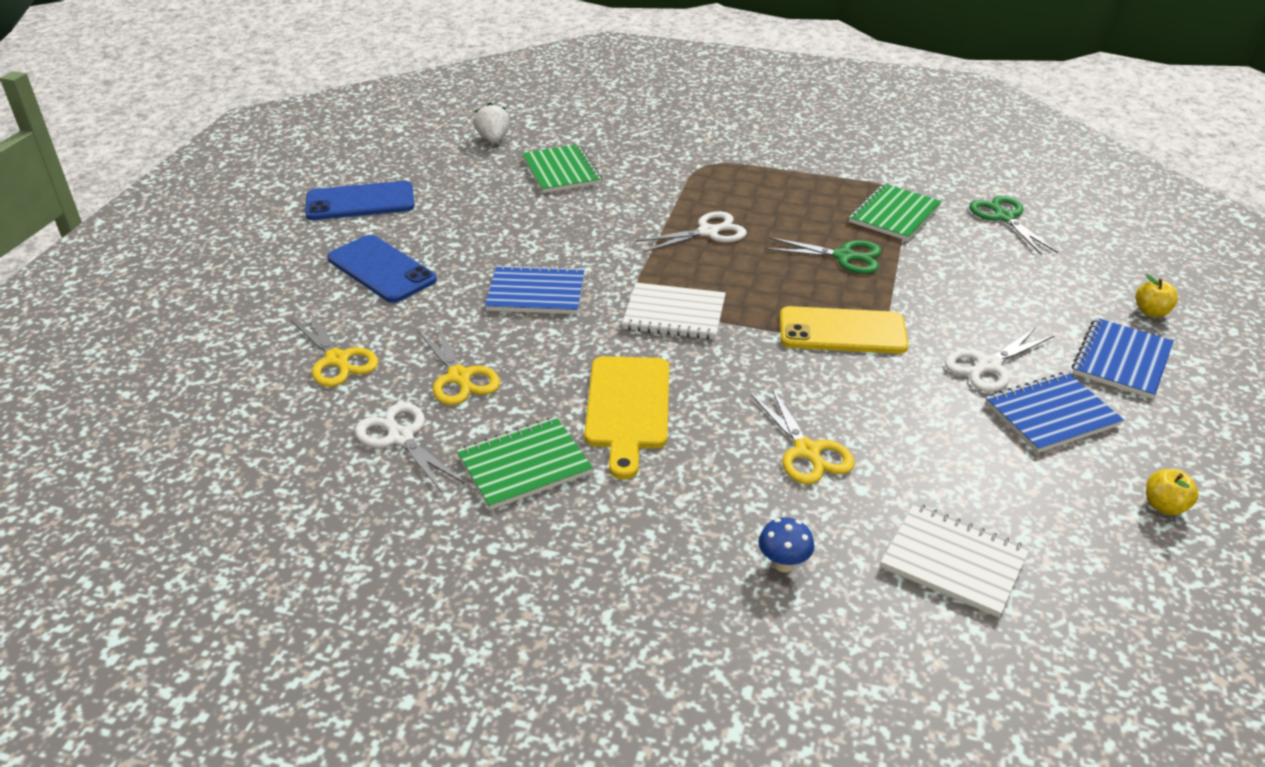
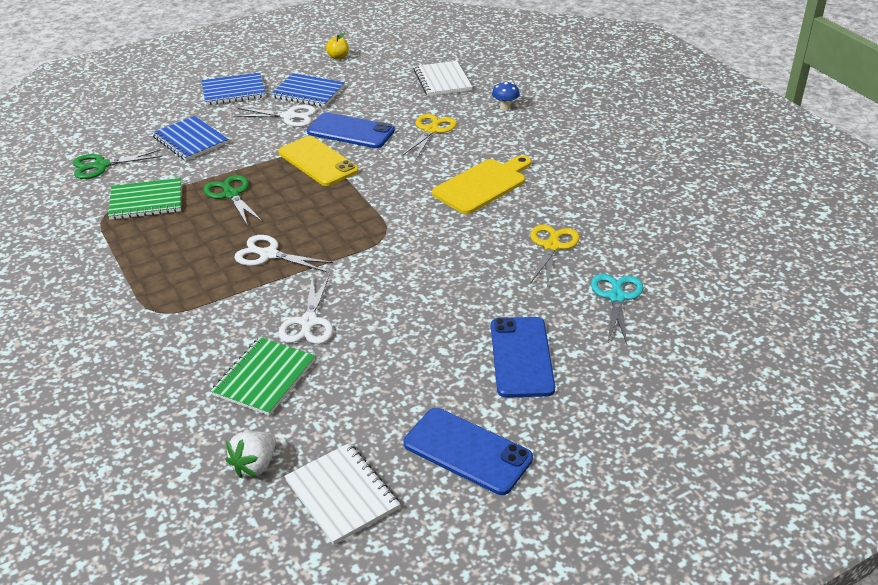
camera: 135 degrees left, 0 degrees up
(337, 360) = (616, 297): yellow scissors -> turquoise scissors
(400, 437) = (618, 231): white scissors -> white scissors (308, 323)
(524, 465) = (567, 187): green notebook -> none
(536, 293) = (440, 275): blue notebook -> blue notebook (190, 140)
(674, 314) = (382, 216): white notebook -> white notebook (342, 494)
(888, 389) = (350, 131): none -> blue phone
(1004, 217) = (101, 166): green scissors -> green scissors turned 45 degrees clockwise
(1151, 312) = (171, 96): yellow apple -> none

